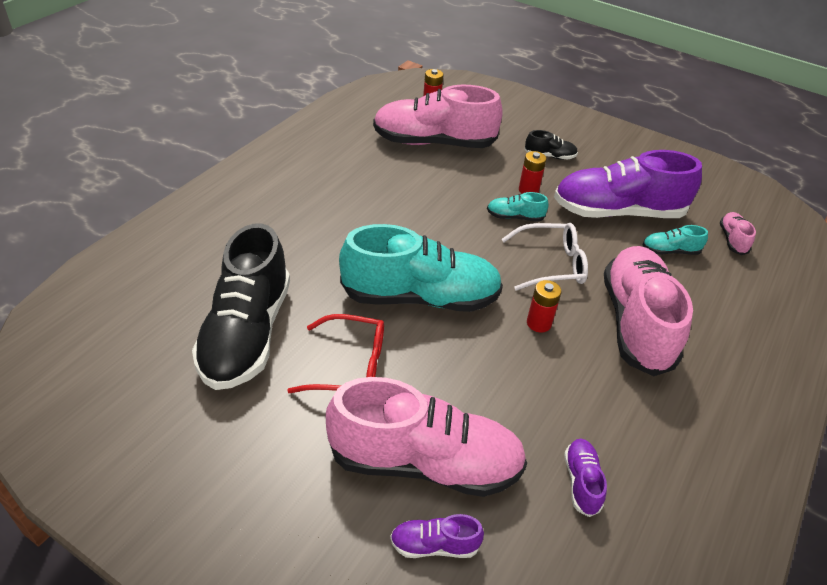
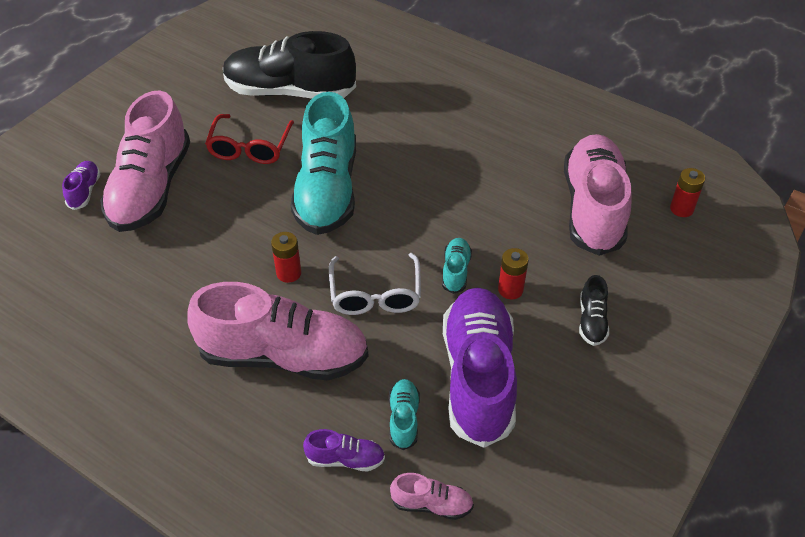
camera: 95 degrees right, 5 degrees up
(581, 482) = (111, 279): purple shoe -> purple shoe (345, 459)

